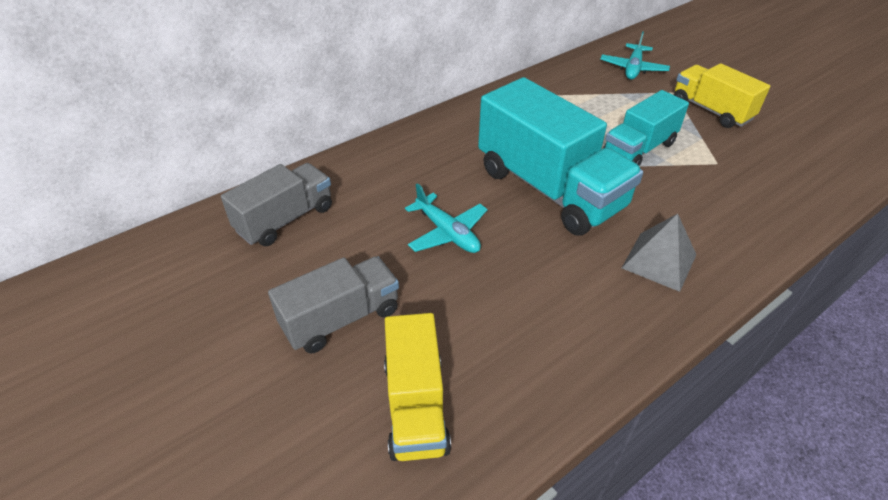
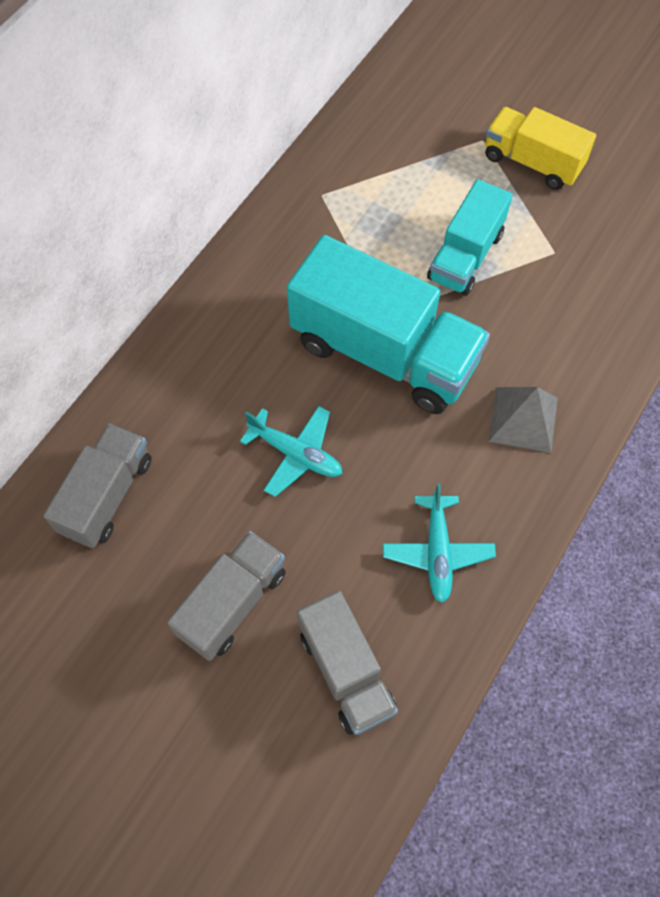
camera: 20 degrees left, 20 degrees up
(416, 405) = (346, 671): yellow truck -> grey truck
(633, 68) = (424, 108): turquoise plane -> turquoise plane (437, 552)

